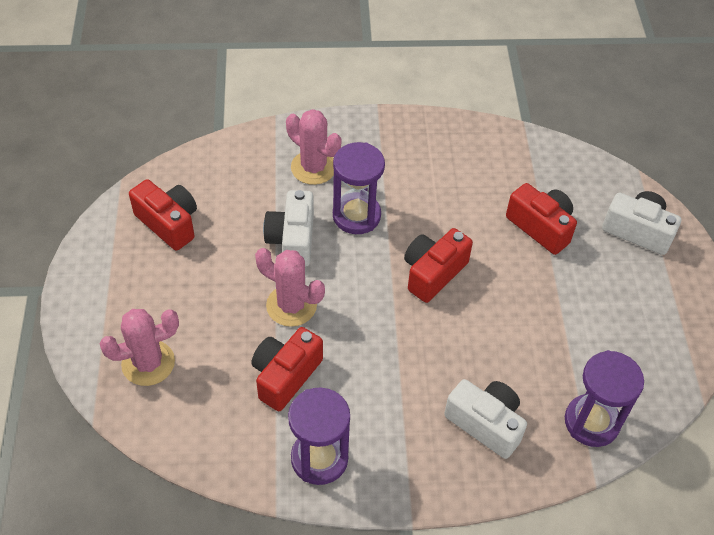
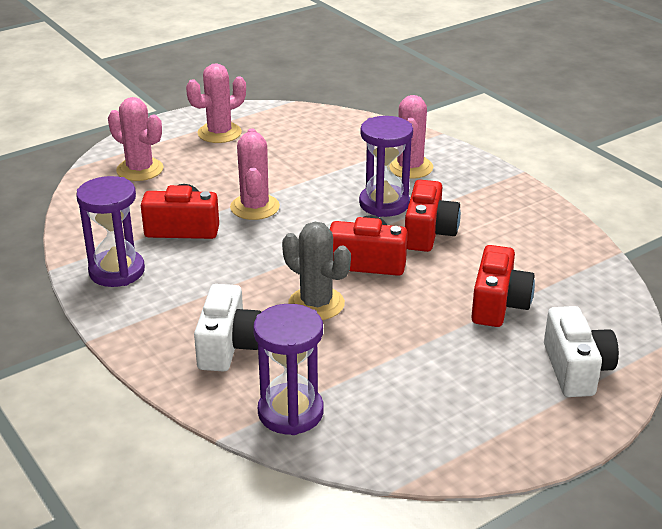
camera: 60 degrees right, 20 degrees down
(132, 267) = (219, 133): none -> pink cactus
(169, 223) = (276, 131): red camera -> red camera (429, 233)
(292, 239) = (322, 184): white camera -> none
(467, 336) = (316, 304): none -> grey cactus

